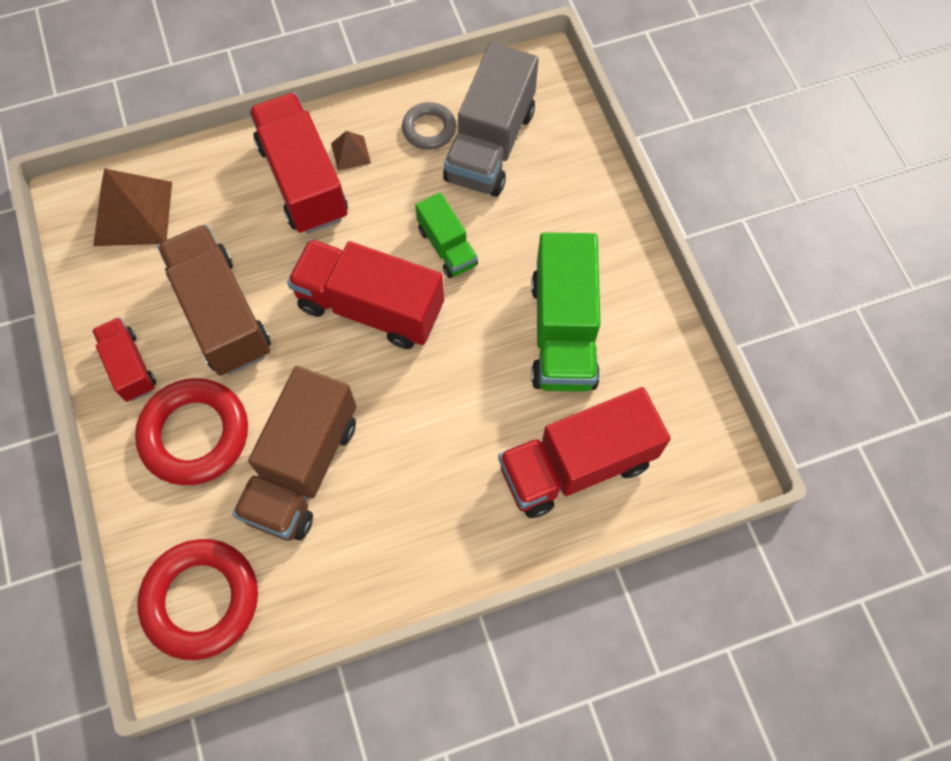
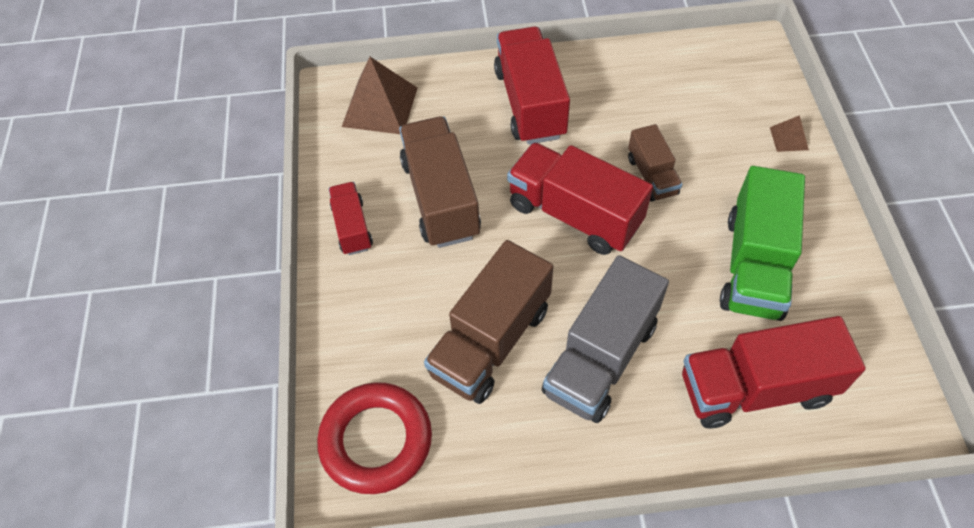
camera: 15 degrees right, 10 degrees down
(195, 434) = (398, 294): red ring -> none
(351, 153) = (575, 88): brown pyramid -> brown pyramid (789, 138)
(429, 129) = (648, 79): grey ring -> none
(447, 247) = (652, 176): green truck -> brown truck
(490, 145) = (702, 99): grey truck -> grey truck (600, 358)

